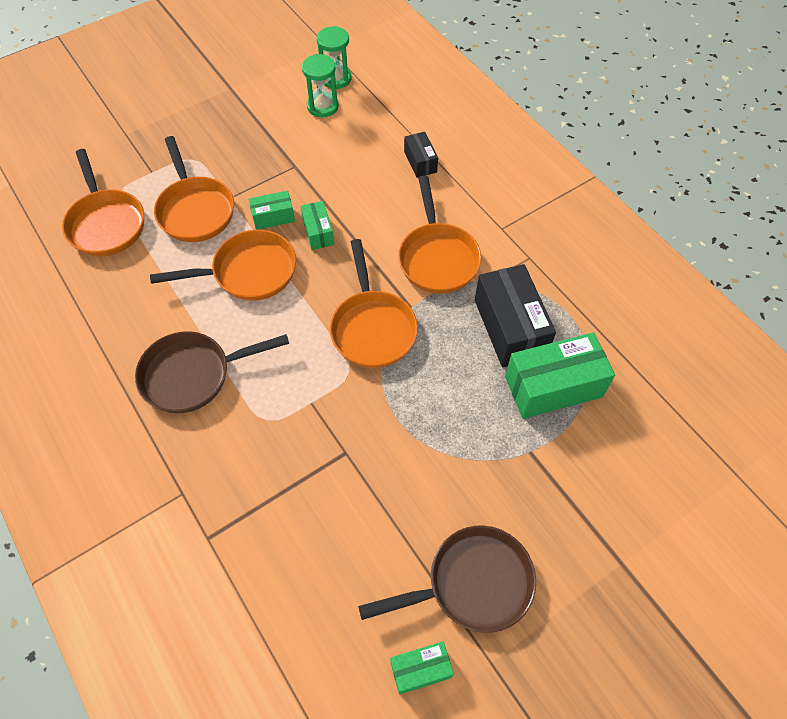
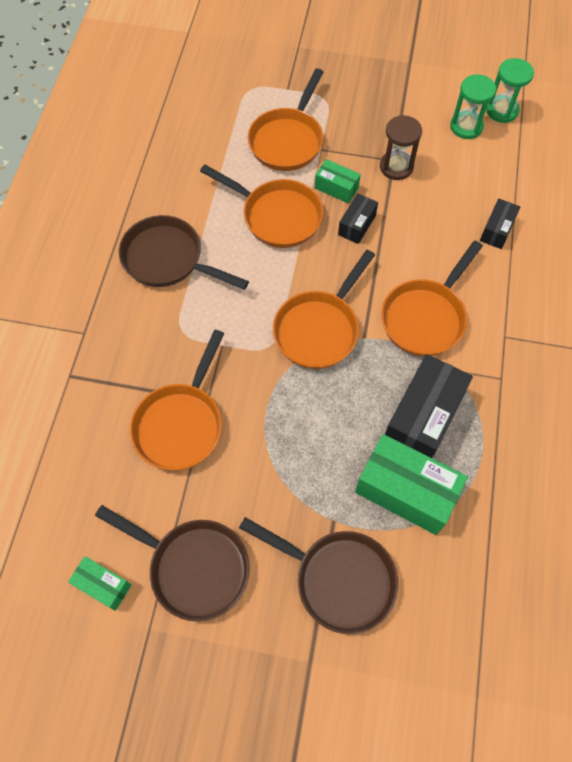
camera: 45 degrees right, 5 degrees up
(106, 223) = (220, 105): orange pan -> orange pan (181, 424)
(302, 169) = (396, 167): none -> brown hourglass
(318, 232) = (357, 225): green box -> black box
(577, 488) = (338, 579): none -> brown pan

